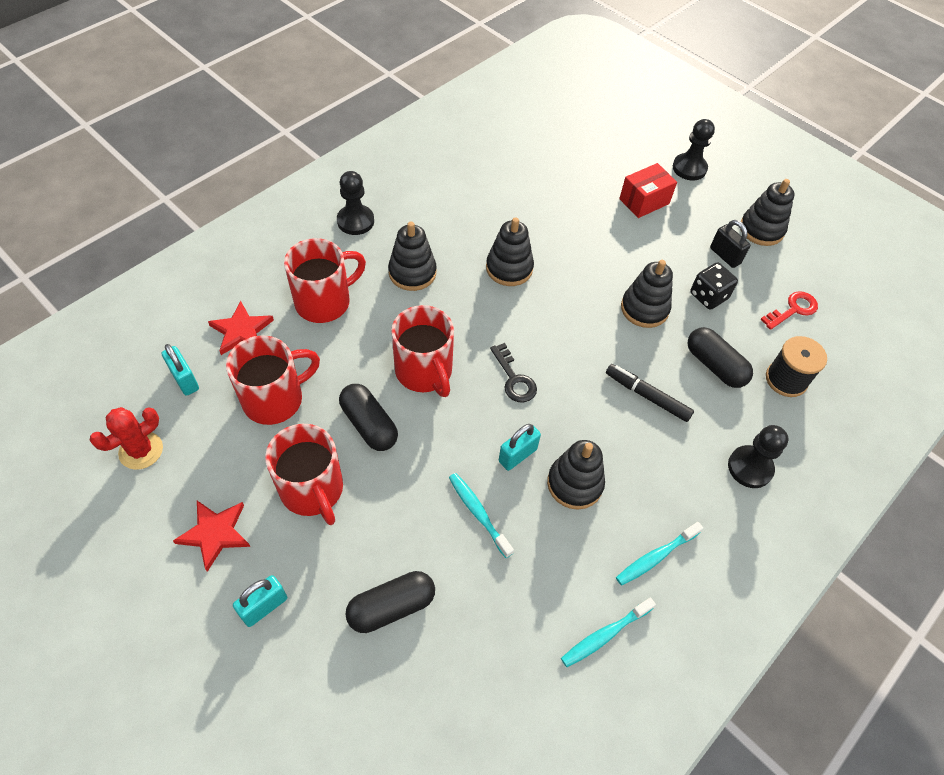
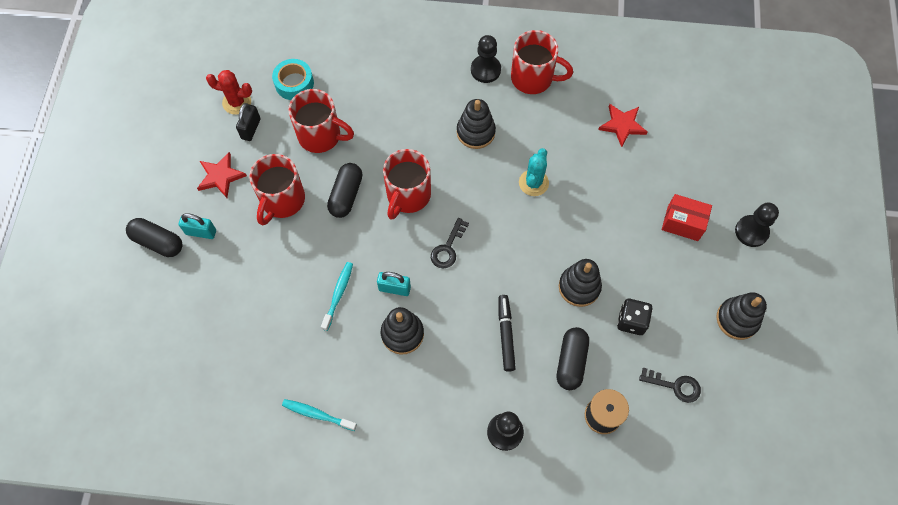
camera: 55 degrees right, 10 degrees up
(185, 380) = (294, 83): turquoise padlock -> turquoise tape
(241, 331) = (349, 81): red star -> red star (622, 125)
(325, 302) = (408, 104): red mug -> red mug (533, 78)
(391, 607) = (248, 292): black capsule -> black capsule (158, 242)
(509, 268) = (533, 183): black stacking toy -> turquoise cactus
(655, 557) = (390, 412): turquoise toothbrush -> none
(725, 256) = (683, 309): black padlock -> black padlock (251, 129)
(793, 309) = (675, 386): red key -> black key

